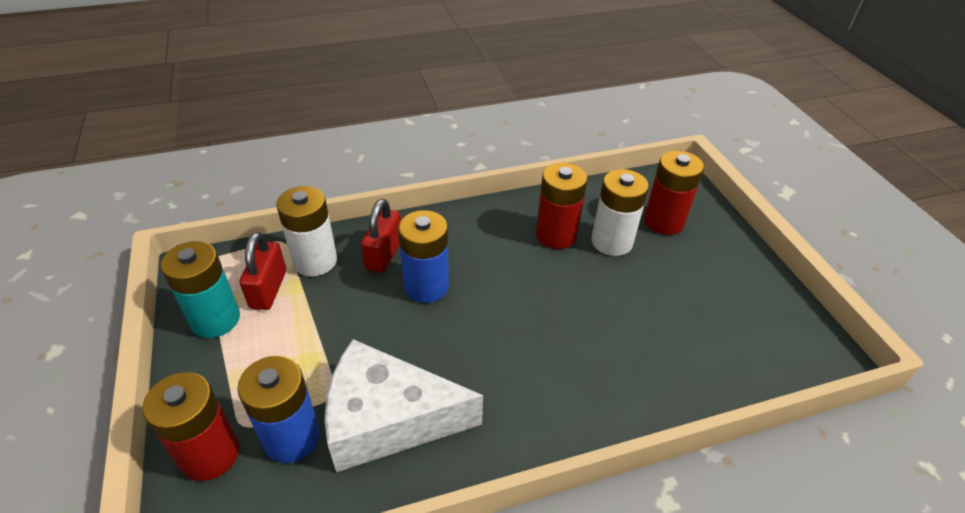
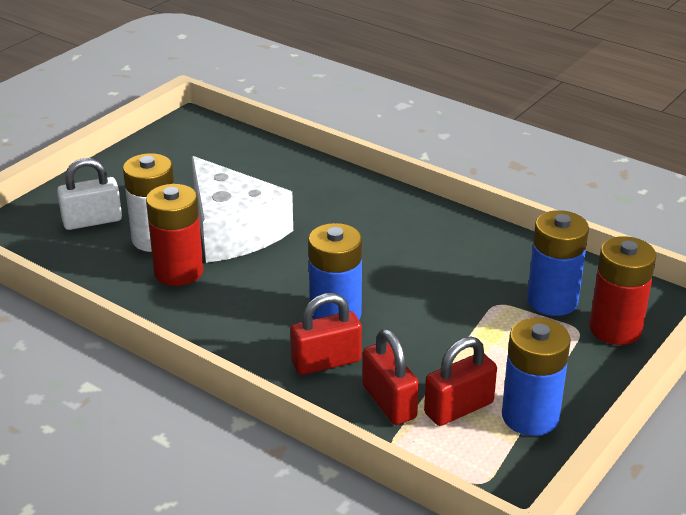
camera: 125 degrees left, 10 degrees down
(215, 319) = (530, 416): turquoise battery -> blue battery
(315, 261) = (389, 402): white battery -> red padlock
(387, 419) = (481, 267): white cheese -> white cheese (233, 230)
(663, 221) = (92, 221): red battery -> white padlock

